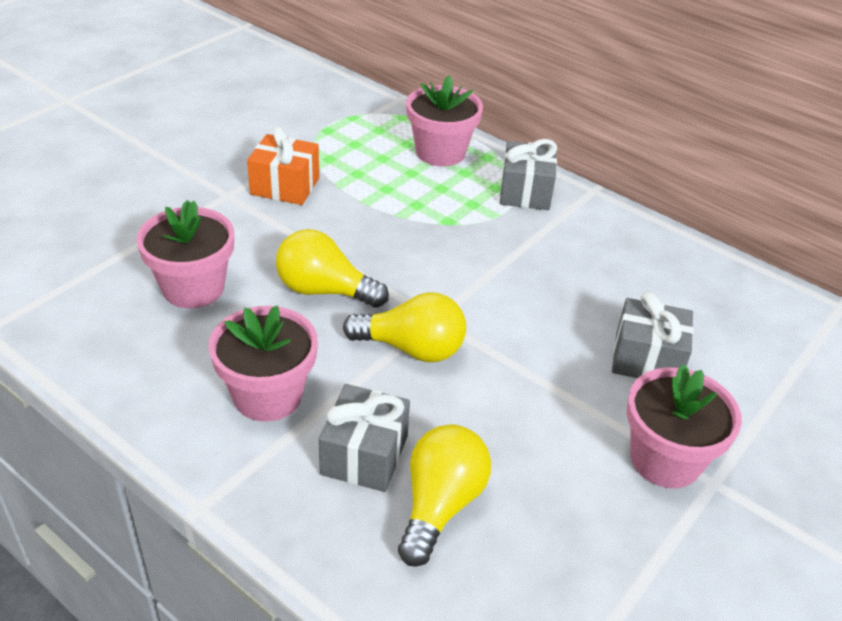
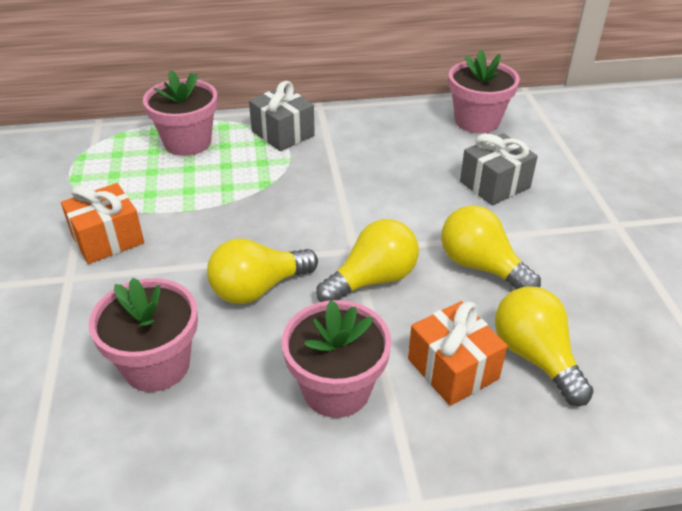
camera: 45 degrees left, 0 degrees up
(364, 455) = (453, 368): grey gift -> orange gift
(514, 409) = (481, 266): none -> yellow light bulb
(665, 459) = (583, 231): pink flower pot -> pink flower pot (477, 121)

